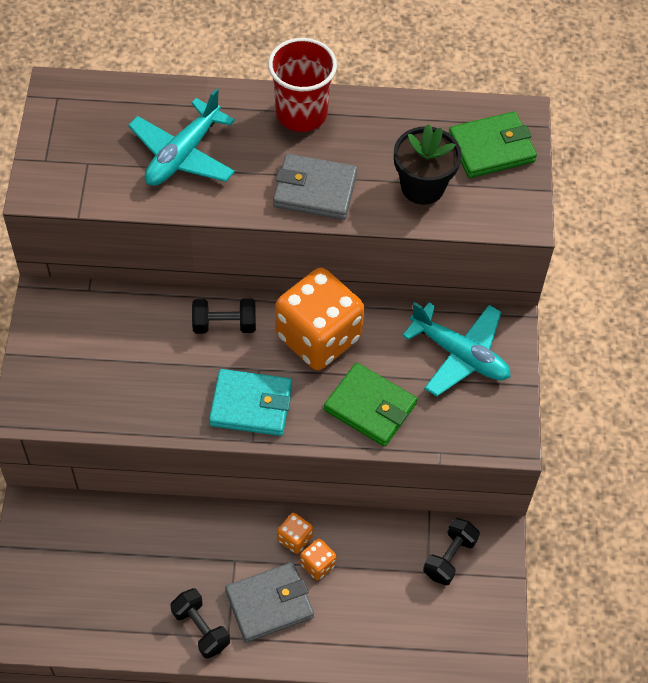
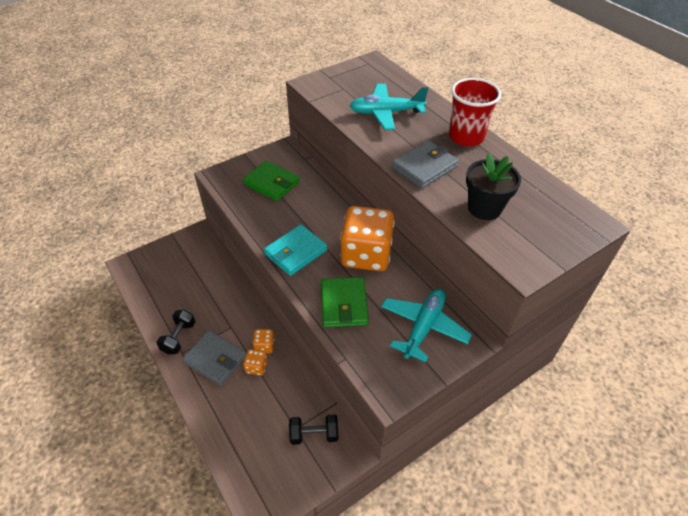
camera: 55 degrees right, 10 degrees down
(224, 325) = (334, 214): black dumbbell -> none
(251, 405) = (295, 252): turquoise wallet -> turquoise wallet turned 75 degrees clockwise
(315, 190) = (424, 167): grey wallet -> grey wallet turned 75 degrees clockwise
(460, 354) = (423, 327): turquoise plane -> turquoise plane turned 150 degrees counterclockwise
(491, 148) = (553, 223): green wallet -> green wallet (271, 183)

